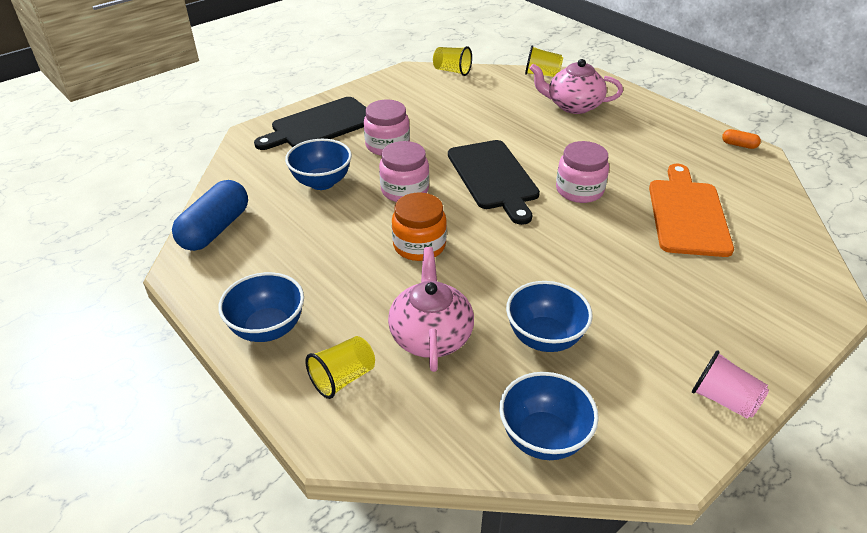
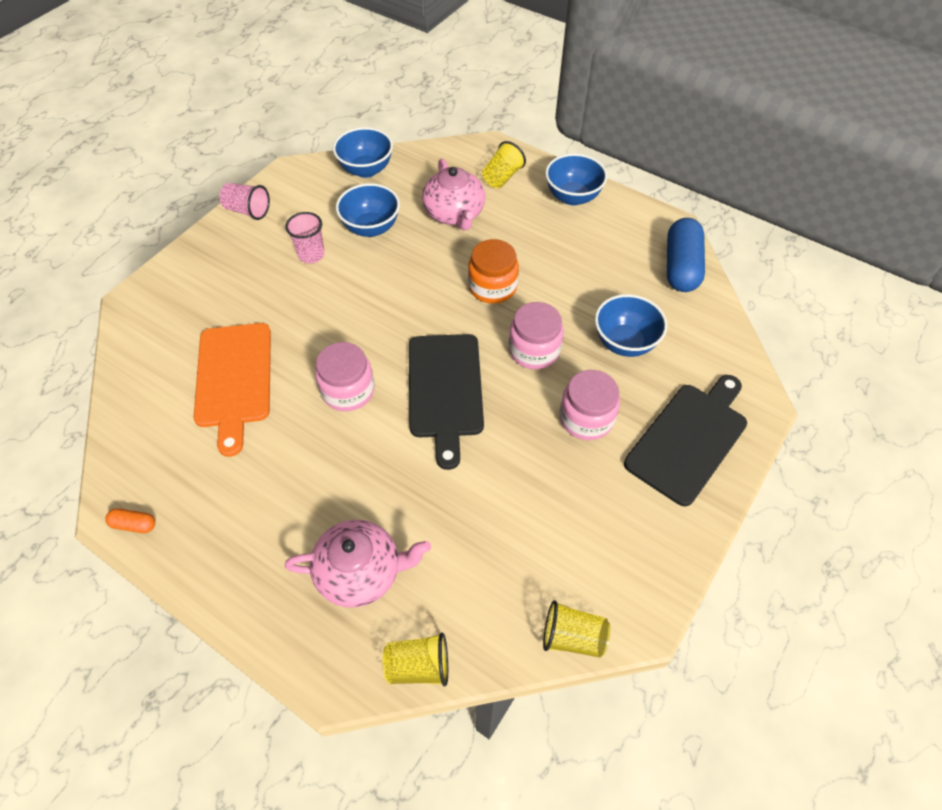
camera: 165 degrees right, 15 degrees up
(493, 177) = (445, 390): black cutting board -> black cutting board turned 150 degrees counterclockwise
(622, 317) = (311, 254): none -> pink cup

